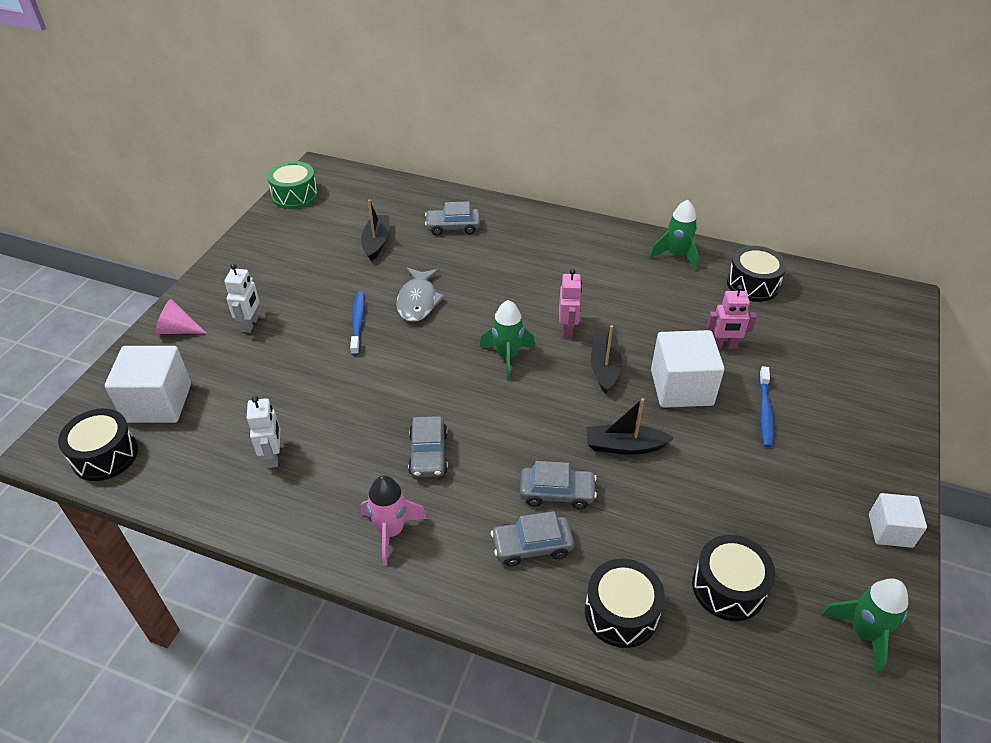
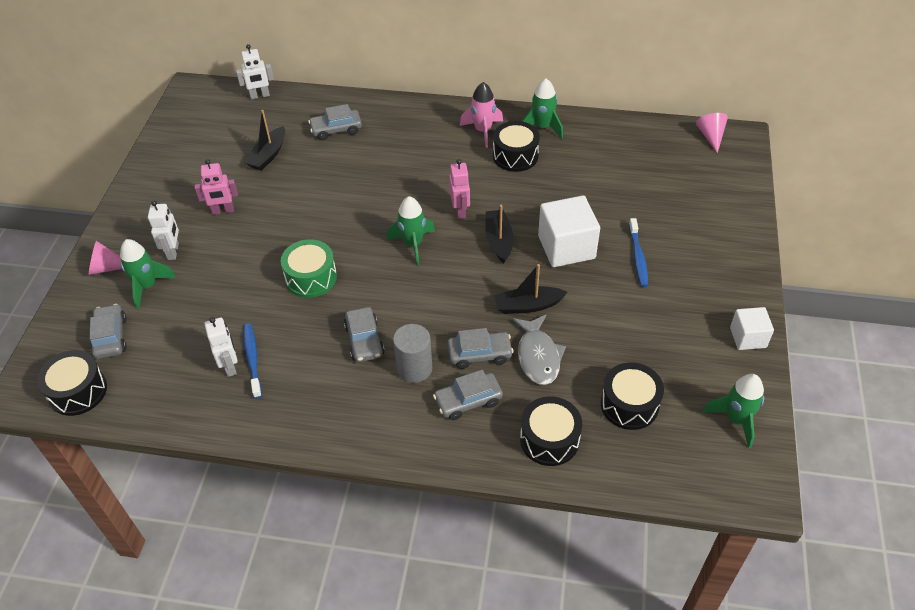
camera: 10 degrees left, 5 degrees up
(158, 403) = (110, 337): white cube -> grey car
(212, 356) = (147, 286): none -> green rocket
(295, 195) = (178, 120): green drum -> green drum (311, 278)
(358, 322) = (272, 234): blue toothbrush -> blue toothbrush (252, 359)
(376, 242) = (268, 155): black boat -> black boat turned 150 degrees counterclockwise
(383, 184) = (260, 96): none -> white robot
(391, 531) = (349, 410): pink rocket -> pink rocket (483, 131)
(418, 301) = (321, 206): grey fish -> grey fish (538, 356)
(477, 496) = (414, 368): none -> grey cylinder
(723, 346) = (596, 205): pink robot -> pink robot (223, 211)
(752, 284) = (612, 145): black drum -> black drum (515, 156)
(869, 291) = (710, 136): none -> pink cone

